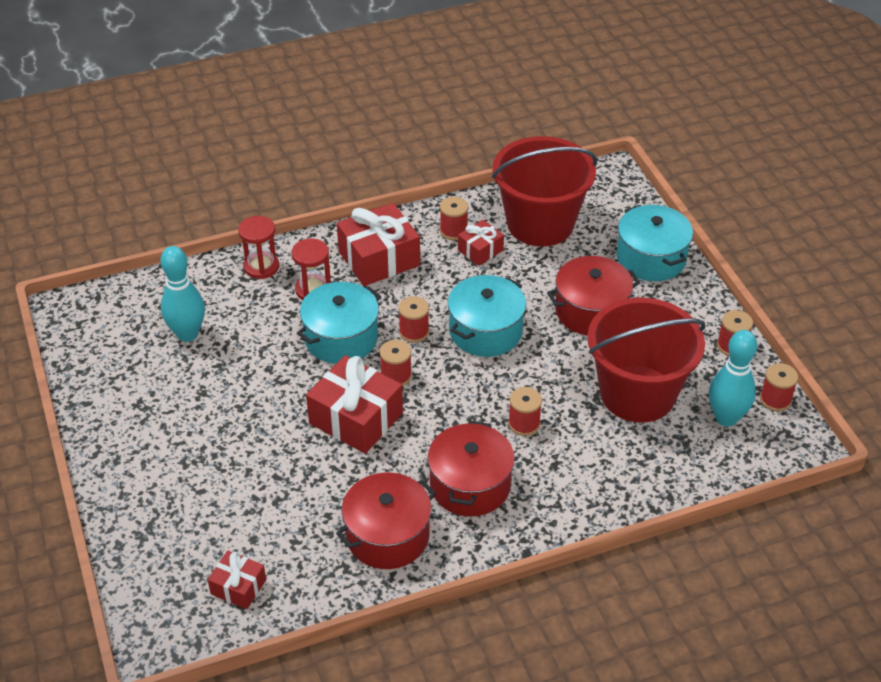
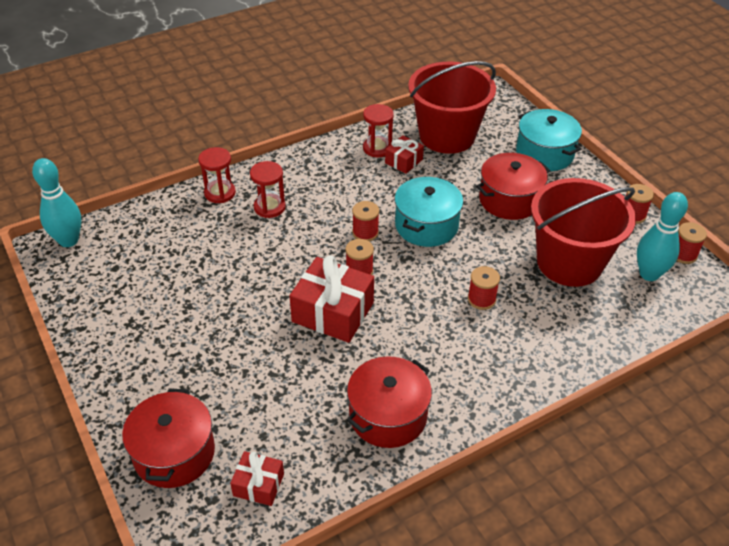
camera: 10 degrees left, 0 degrees up
(187, 334) = (165, 256): turquoise bowling pin -> turquoise bowling pin (68, 240)
(341, 338) = (303, 245): turquoise pot -> none
(379, 258) = (320, 176): red gift -> none
(453, 231) = (377, 148): red spool -> red hourglass
(470, 485) = (450, 359): red pot -> red pot (174, 453)

